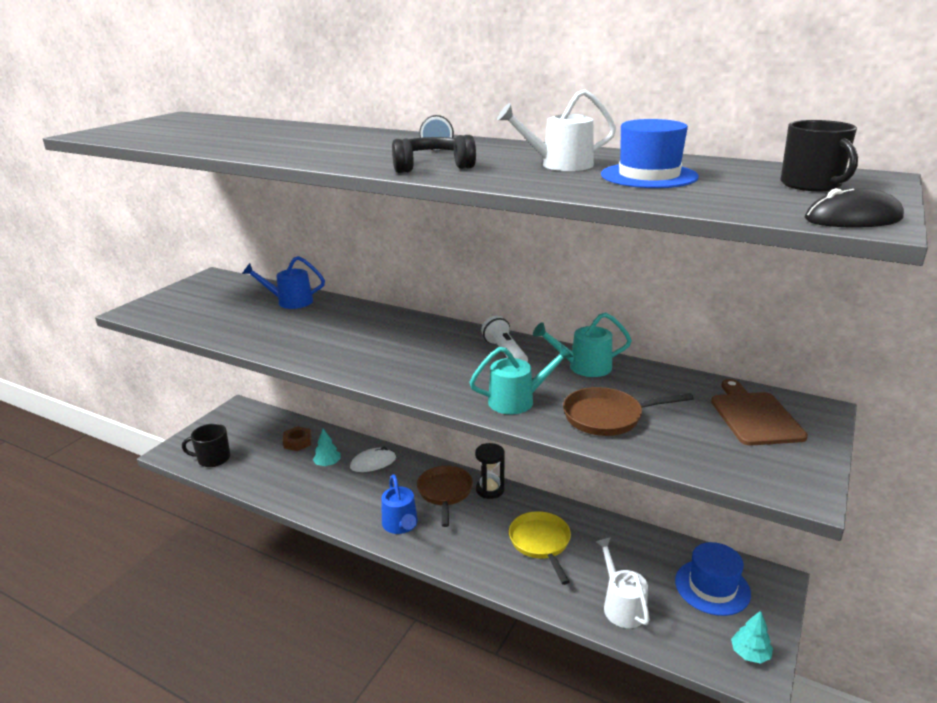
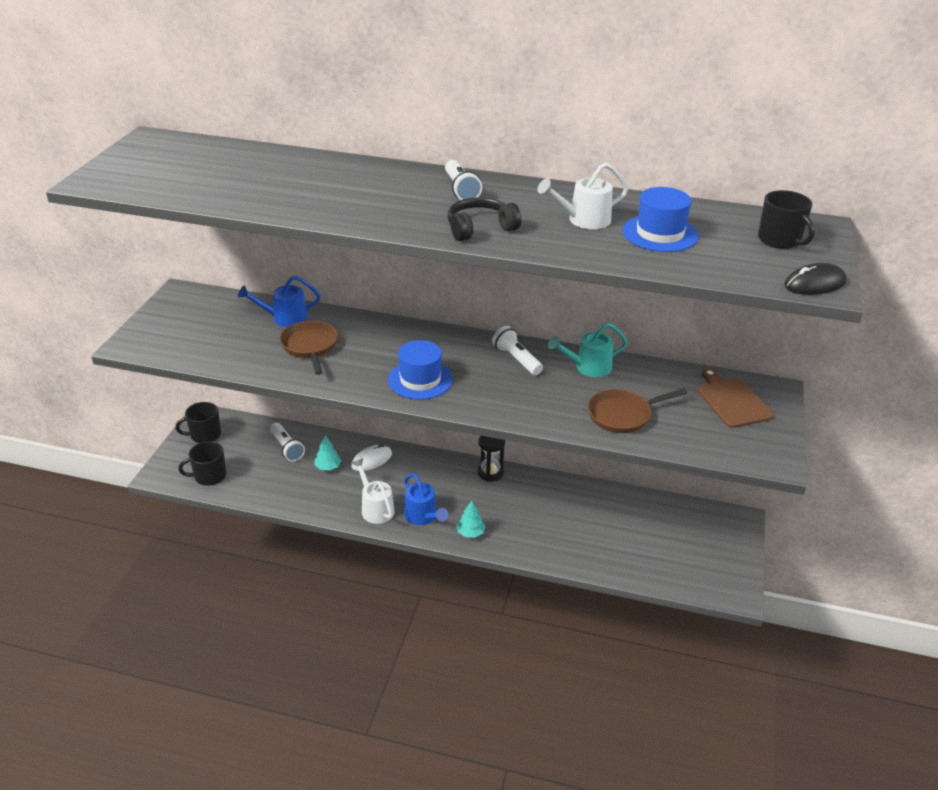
camera: 15 degrees left, 10 degrees up
(229, 422) = (205, 435): none -> black mug
(297, 442) = (287, 448): brown nut -> white flashlight
(445, 493) = (451, 481): brown pan -> brown pan (310, 347)
(518, 400) = (547, 407): turquoise watering can -> none
(541, 543) = (550, 515): yellow pan -> none
(621, 605) = (628, 557): white watering can -> white watering can (375, 508)
(712, 587) = (694, 532): blue hat -> blue hat (420, 380)
(750, 654) = (730, 579): turquoise tree -> turquoise tree (470, 532)

